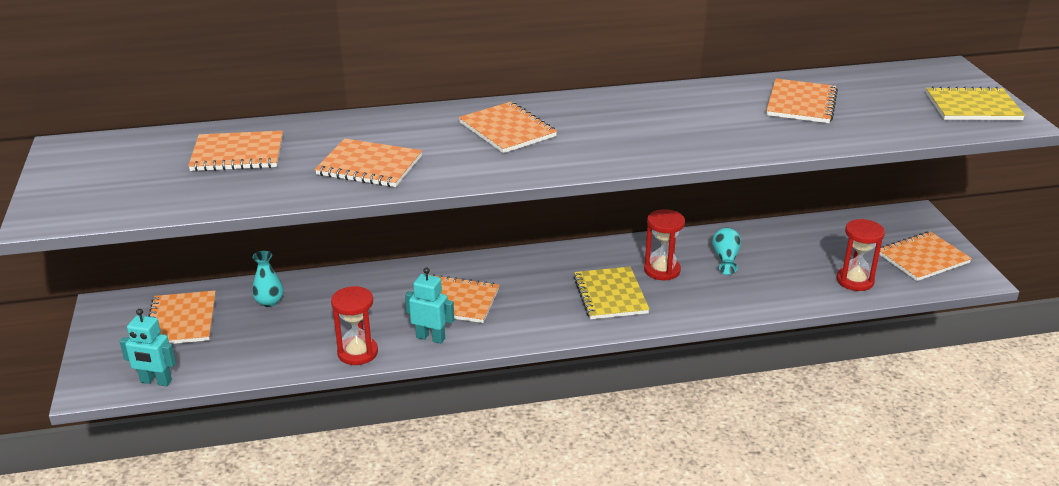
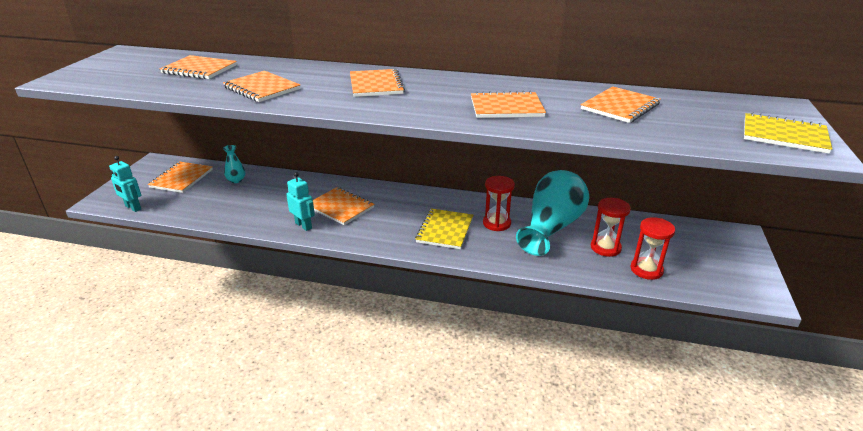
camera: 25 degrees right, 0 degrees up
(357, 352) = (253, 222): red hourglass -> red hourglass (605, 248)
(725, 259) = (551, 227): turquoise vase -> turquoise vase, size x2.36
(923, 258) = (722, 268): orange notebook -> orange notebook (506, 107)

